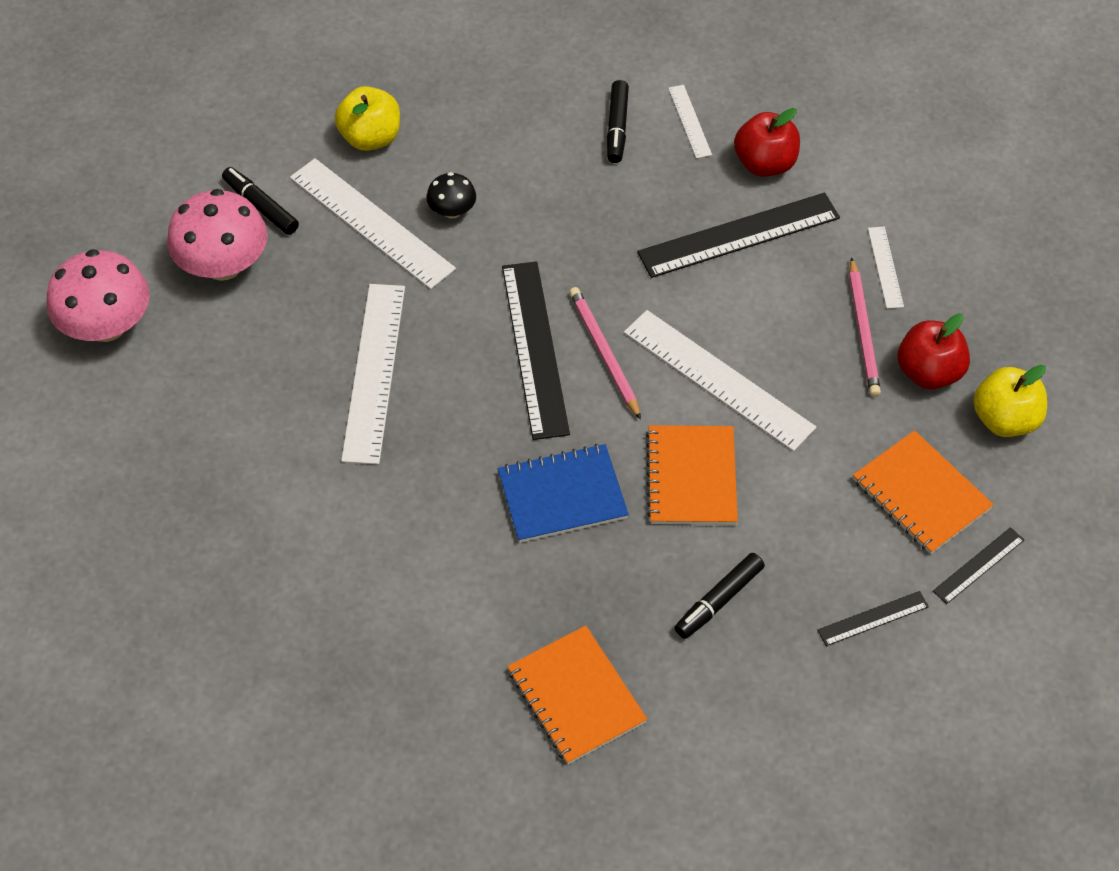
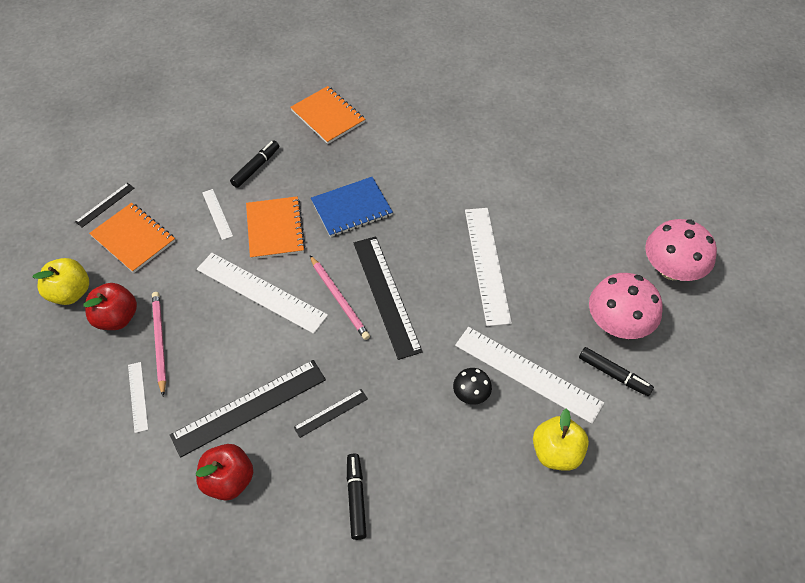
camera: 170 degrees right, 0 degrees up
(690, 121) = (294, 516): white ruler -> white ruler (217, 214)
(873, 618) = (170, 170): black ruler -> black ruler (331, 413)

